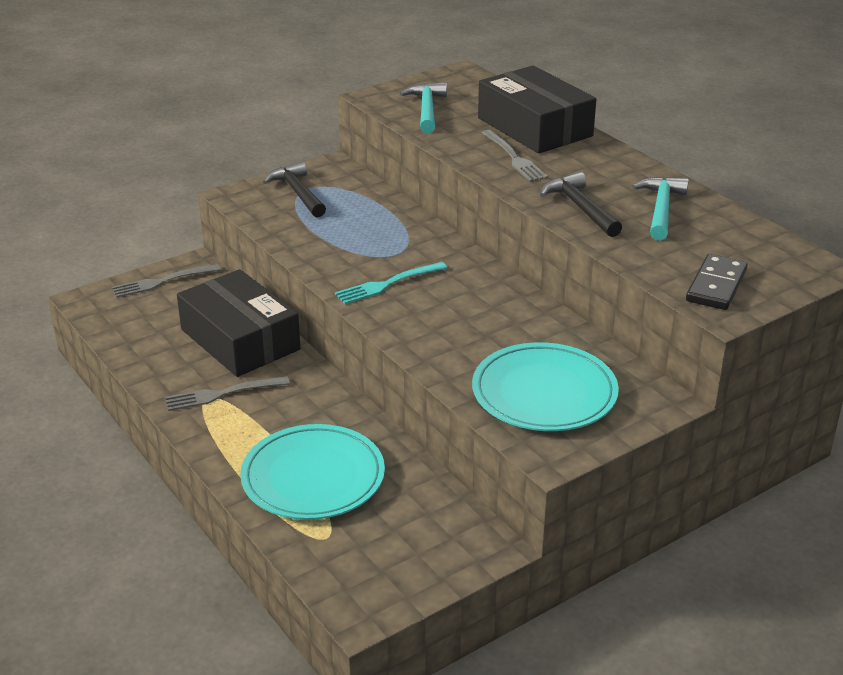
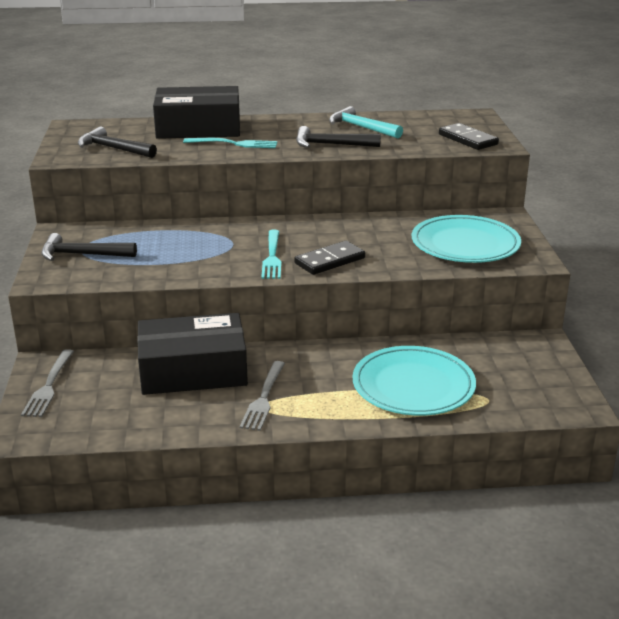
camera: 60 degrees left, 5 degrees down
(411, 319) = (330, 261): none -> black domino
(426, 109) = (113, 149): turquoise hammer -> black hammer
(514, 158) = (234, 144): grey fork -> turquoise fork

